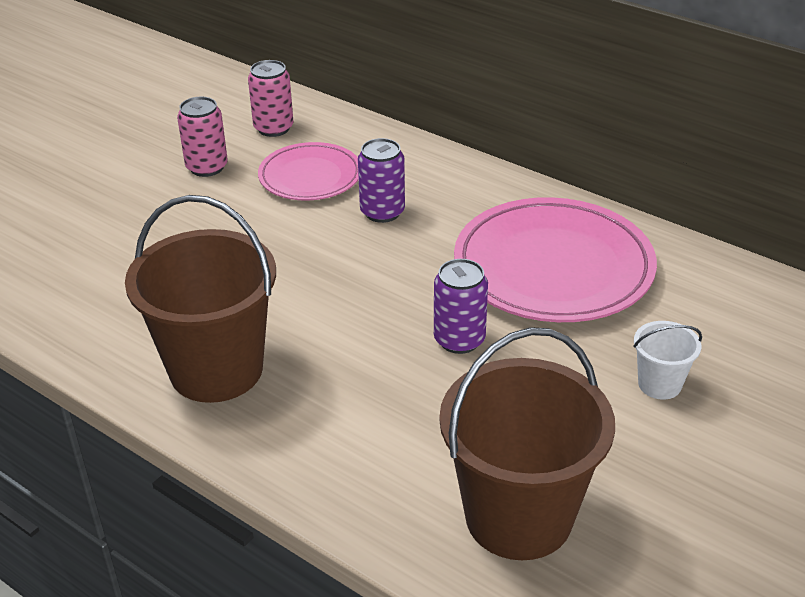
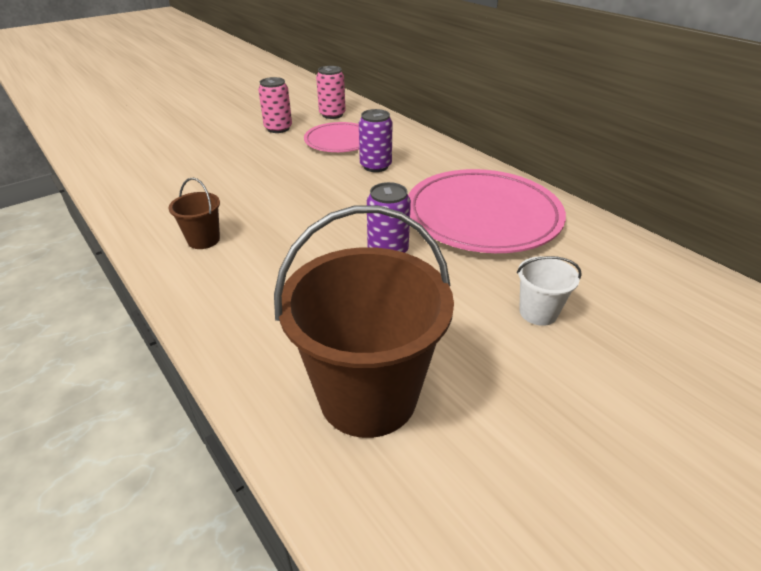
camera: 15 degrees right, 0 degrees up
(216, 369) = (203, 240): brown bucket -> brown bucket, size x0.45

